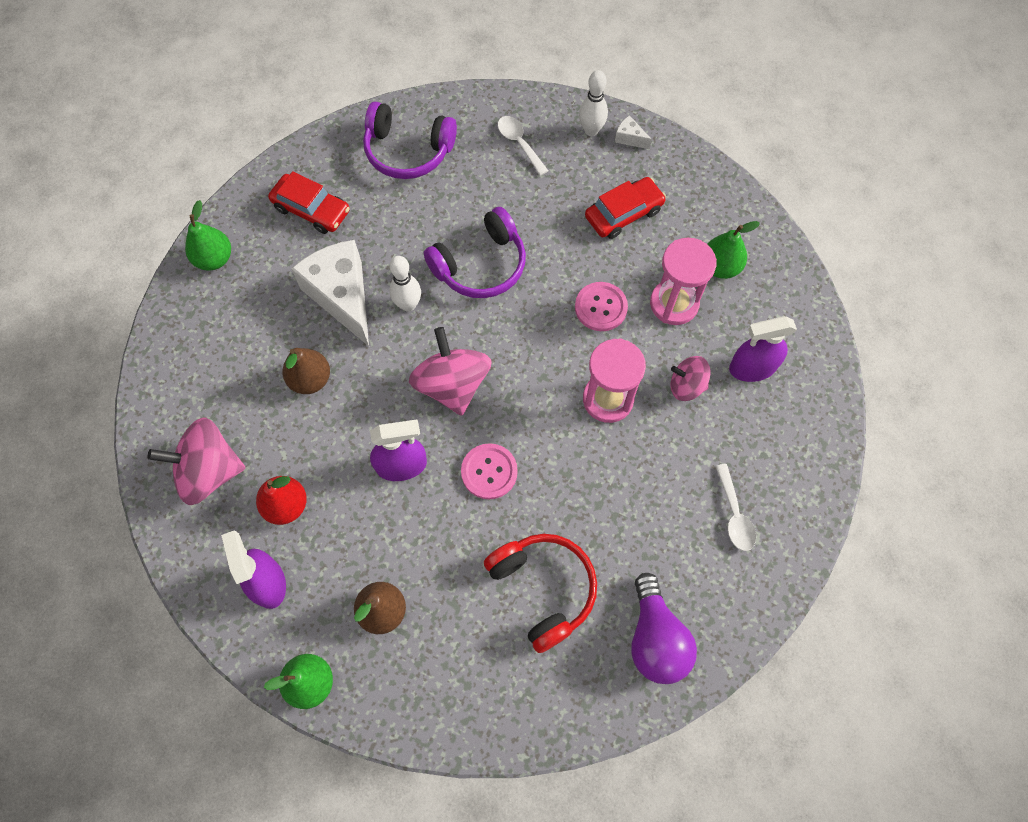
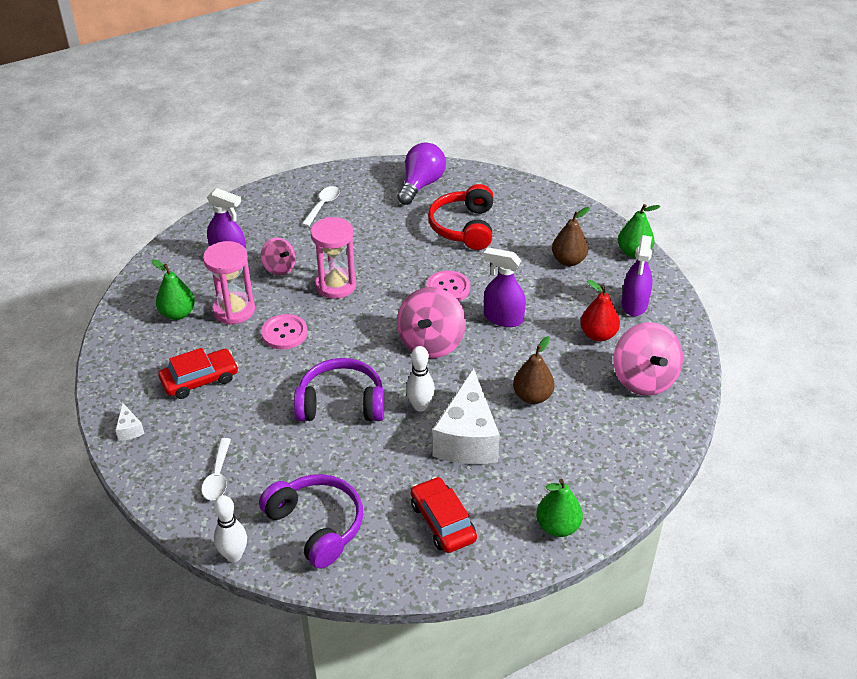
camera: 145 degrees left, 25 degrees down
(209, 471) = (644, 379): pink spinning top -> pink spinning top turned 45 degrees clockwise
(591, 130) = (150, 453): white bowling pin -> white bowling pin (234, 555)
(623, 213) = (200, 380): red car -> red car turned 150 degrees clockwise

